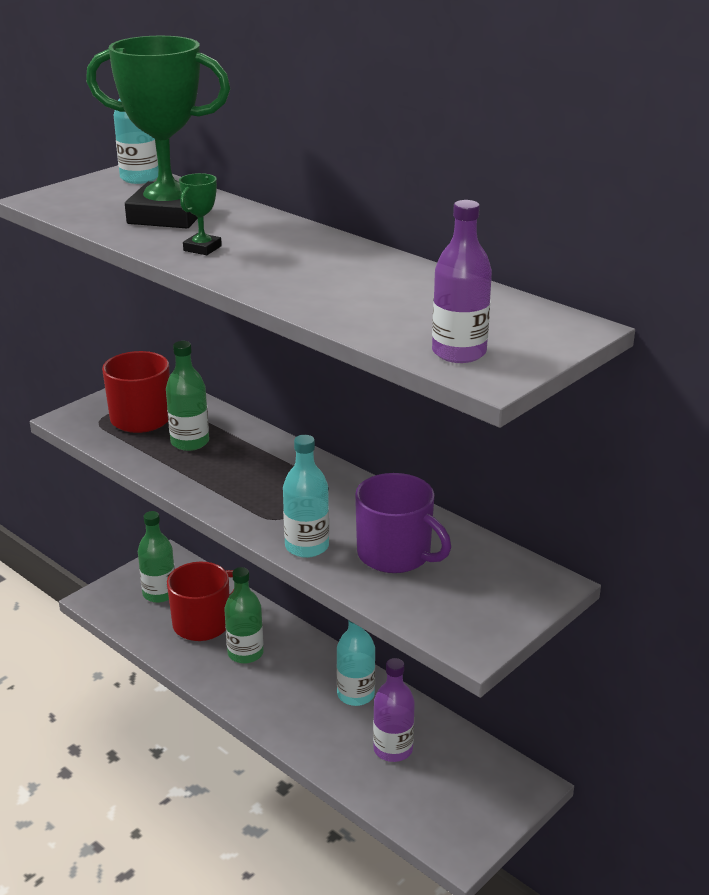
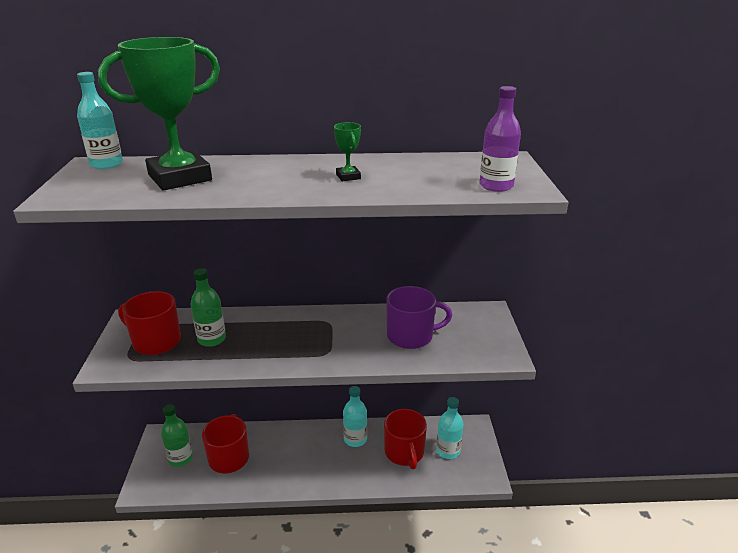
camera: 45 degrees left, 0 degrees up
(202, 248) = (247, 187): green trophy -> green trophy (348, 176)
(245, 653) = (274, 457): green bottle -> none
(307, 546) = (365, 357): turquoise bottle -> turquoise bottle (448, 451)
(393, 749) = (404, 452): purple bottle -> red mug

